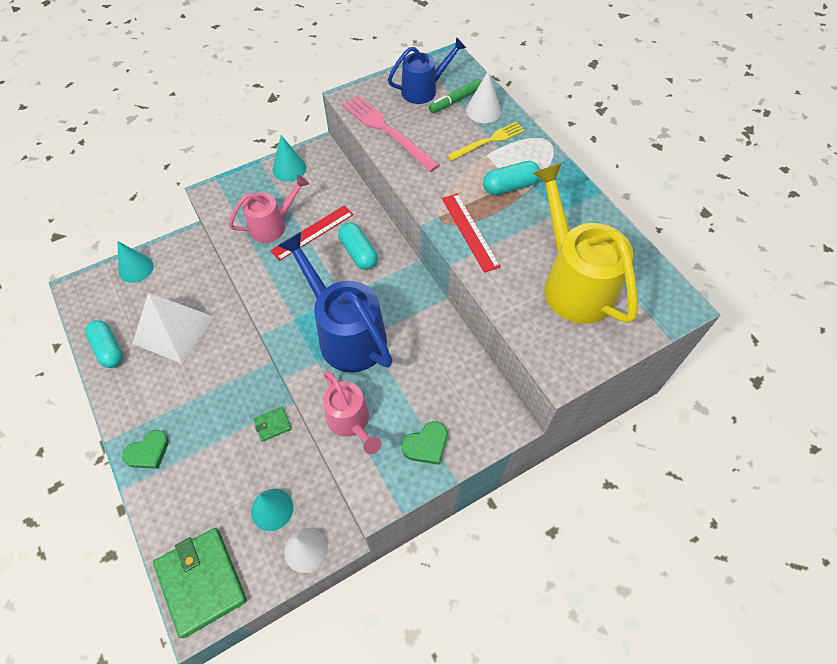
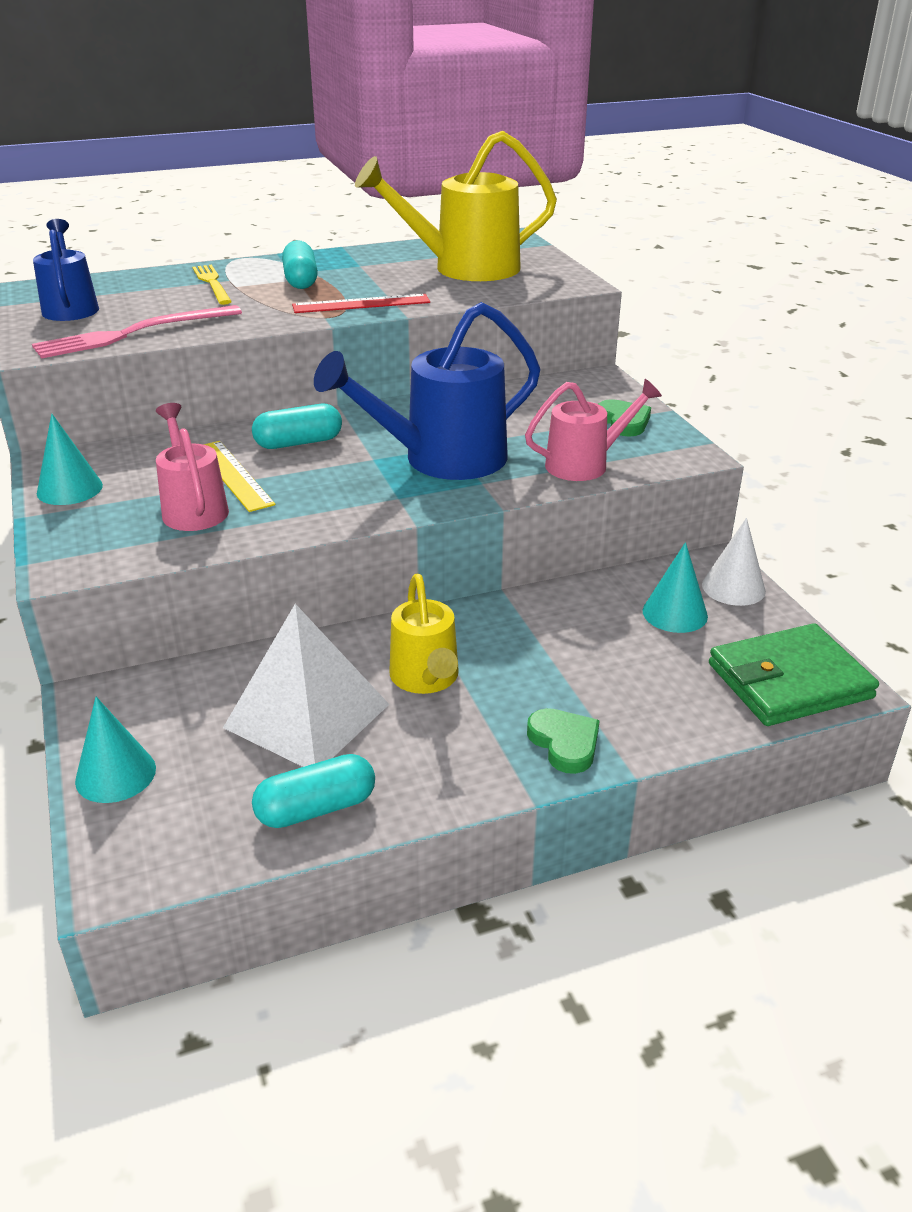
camera: 80 degrees left, 25 degrees down
(202, 377) = (426, 679): none -> yellow watering can
(272, 424) = (536, 608): green wallet -> none
(312, 232) = (234, 475): red ruler -> yellow ruler
(456, 100) = (114, 292): green marker -> none
(483, 110) = (151, 281): white cone -> none

